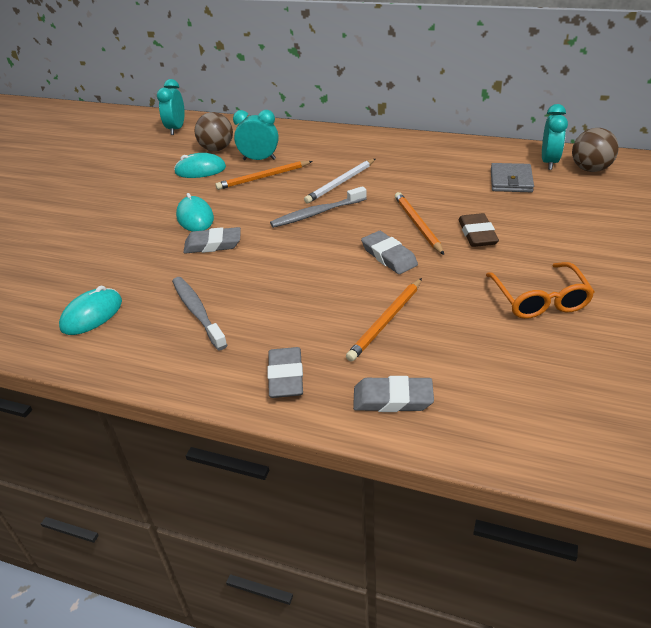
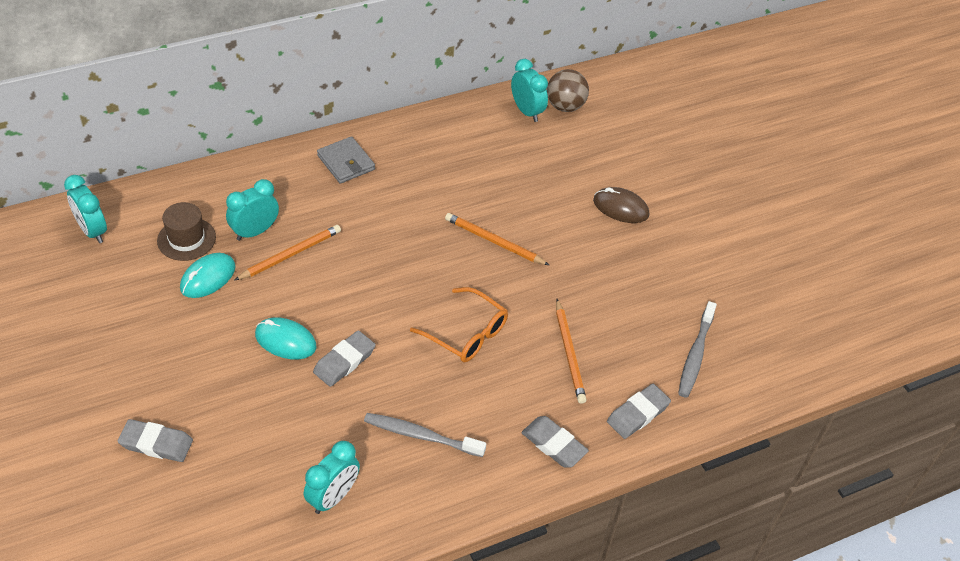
camera: 50 degrees left, 10 degrees up
(92, 315) = (333, 497): turquoise mouse -> turquoise clock
(216, 149) = (186, 239): brown ball -> brown hat
(263, 177) = (290, 254): orange pencil -> orange pencil turned 150 degrees counterclockwise
(317, 213) = (396, 274): grey toothbrush -> grey toothbrush (695, 355)
(341, 183) = (375, 224): white pencil -> none
(388, 256) = (507, 289): grey eraser -> grey eraser (156, 444)
(477, 234) = (549, 228): brown eraser -> none
(511, 181) = (517, 150): grey wallet -> grey wallet (346, 162)
(539, 299) = (647, 271): orange glasses -> orange glasses (466, 333)
(566, 247) = (620, 208): none -> brown mouse

